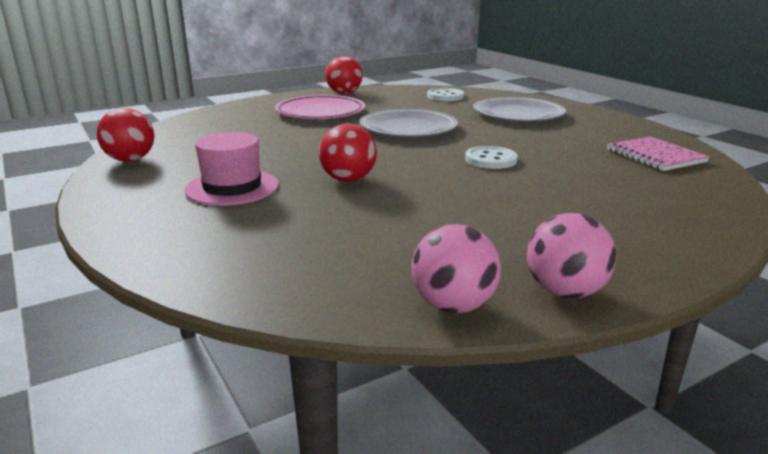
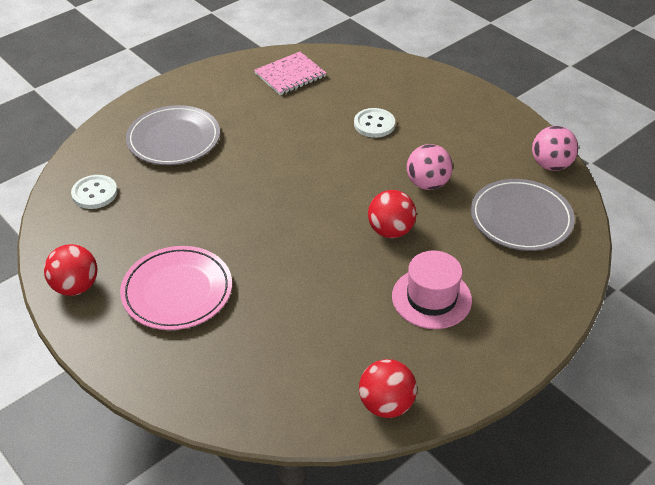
camera: 100 degrees left, 20 degrees up
(408, 128) = (235, 211): grey plate -> grey plate (521, 218)
(490, 160) = (320, 155): white button -> white button (374, 124)
(565, 292) = (518, 129): pink ball -> pink ball (427, 184)

